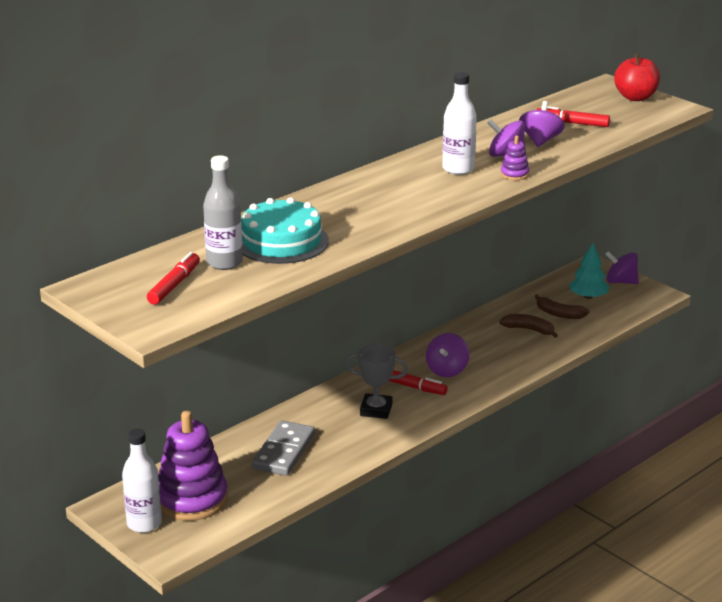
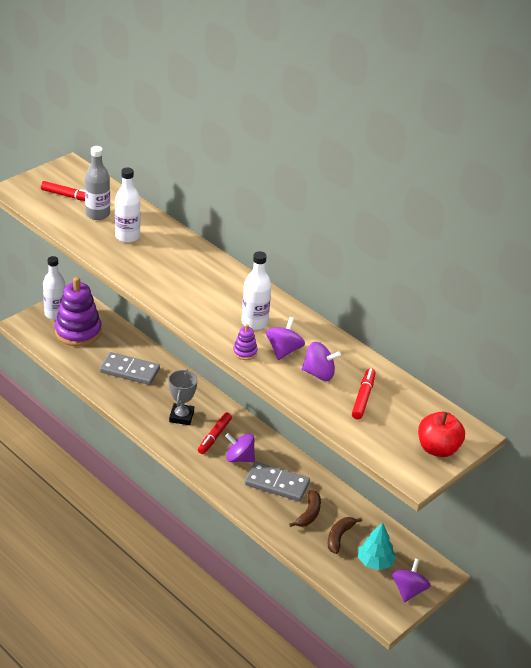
camera: 85 degrees right, 10 degrees up
(281, 241) = (127, 236): turquoise cake -> white bottle
(486, 347) = (277, 484): none -> grey domino

